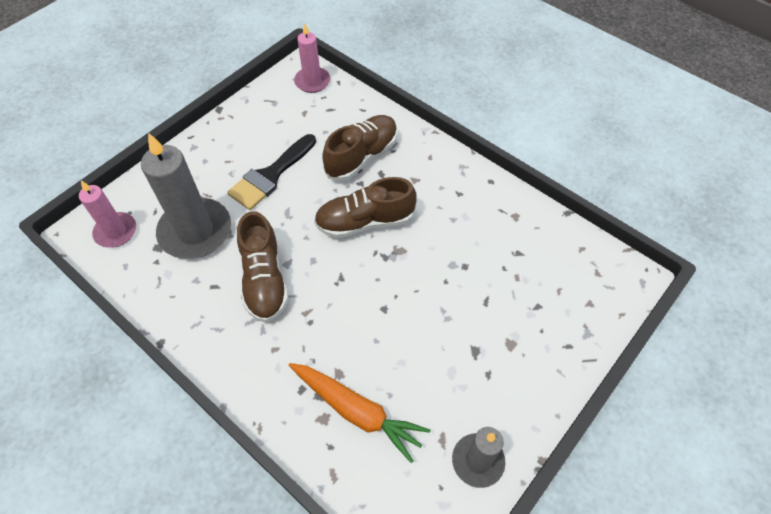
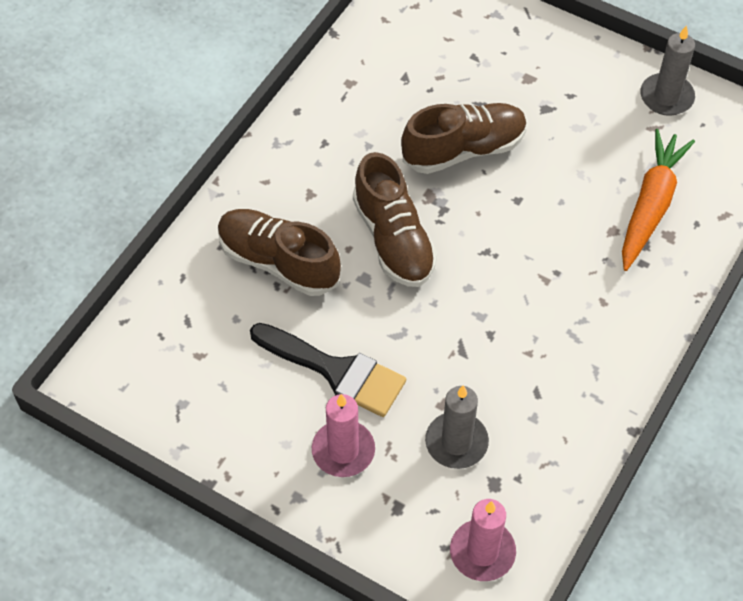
camera: 100 degrees left, 0 degrees up
(195, 231) = (456, 442): grey candle -> grey candle, size x0.58
(264, 280) = (512, 335): brown shoe -> brown shoe (464, 150)
(312, 81) = (127, 358): pink candle -> pink candle (343, 450)

